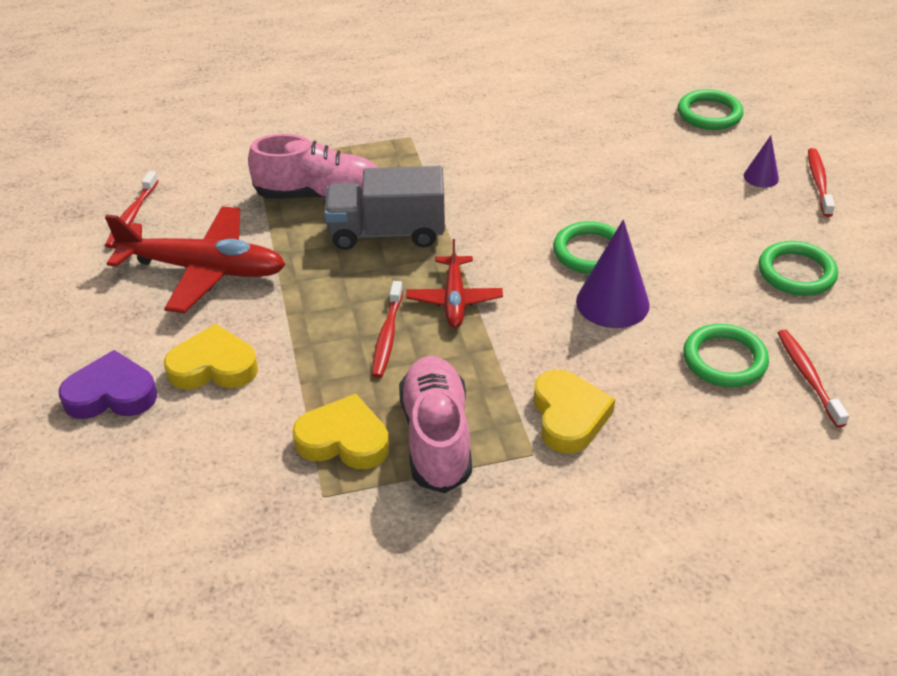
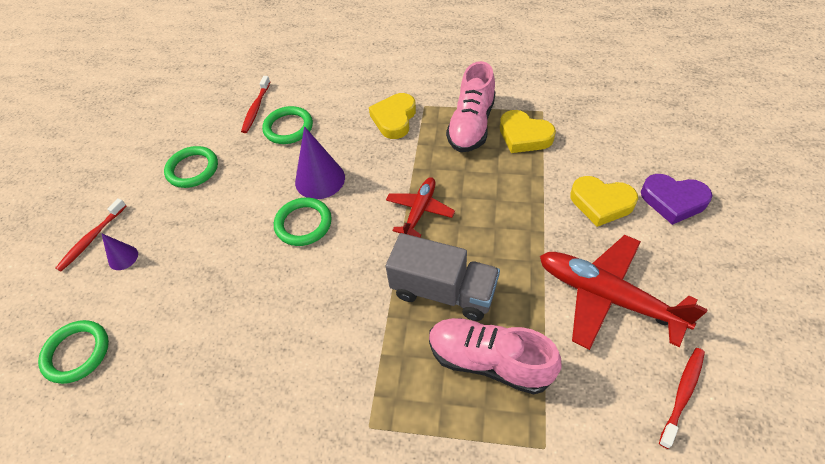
camera: 155 degrees left, 10 degrees up
(387, 336) = (477, 195): red toothbrush -> none

